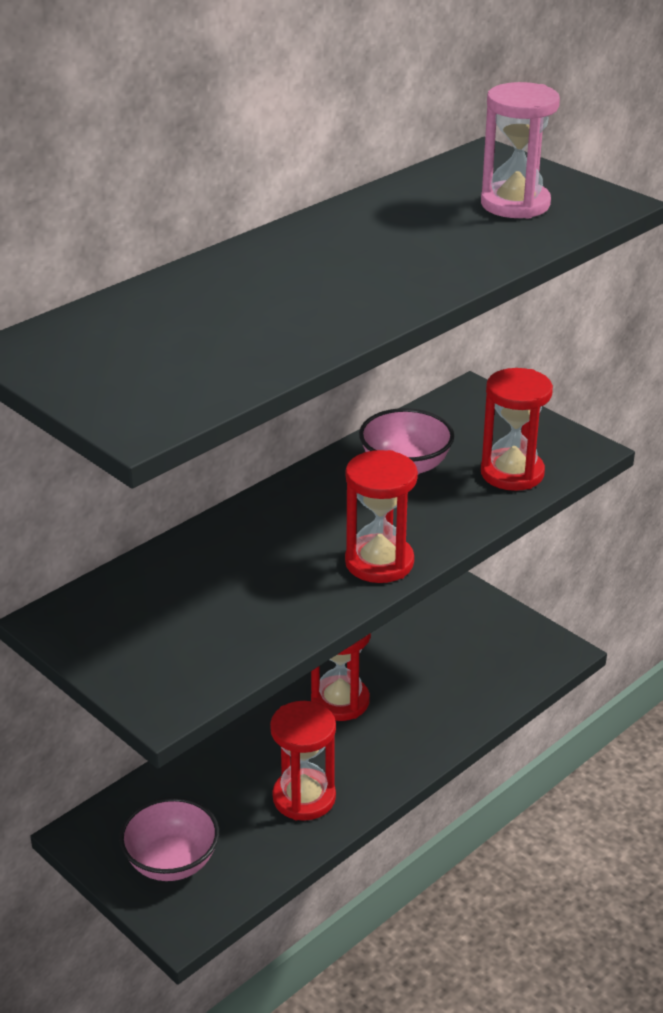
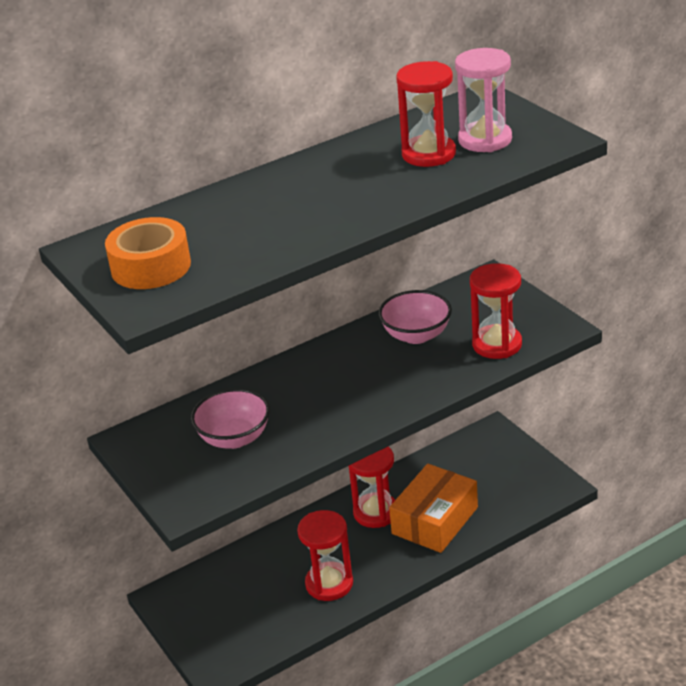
camera: 15 degrees right, 0 degrees up
(128, 369) = (151, 267): none -> orange tape
(171, 862) = (221, 622): pink bowl -> pink bowl (234, 438)
(379, 562) = (371, 410): red hourglass -> red hourglass (428, 154)
(418, 706) = (435, 520): none -> orange box

